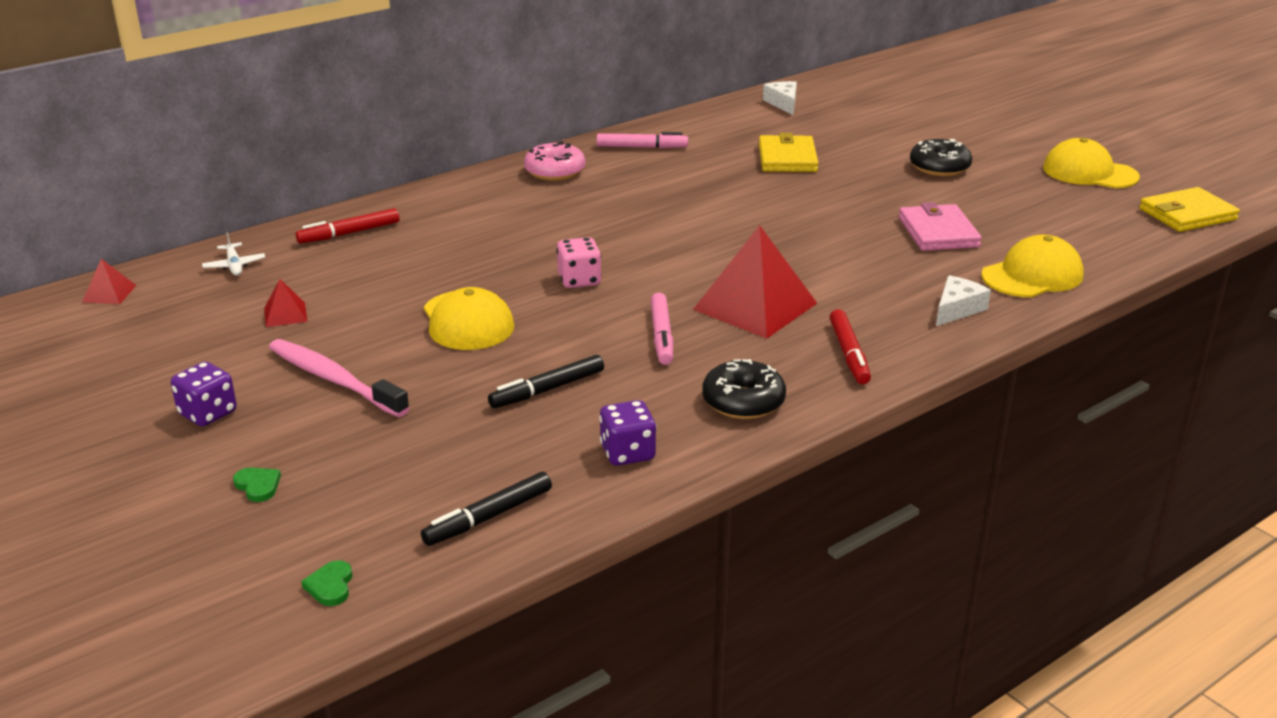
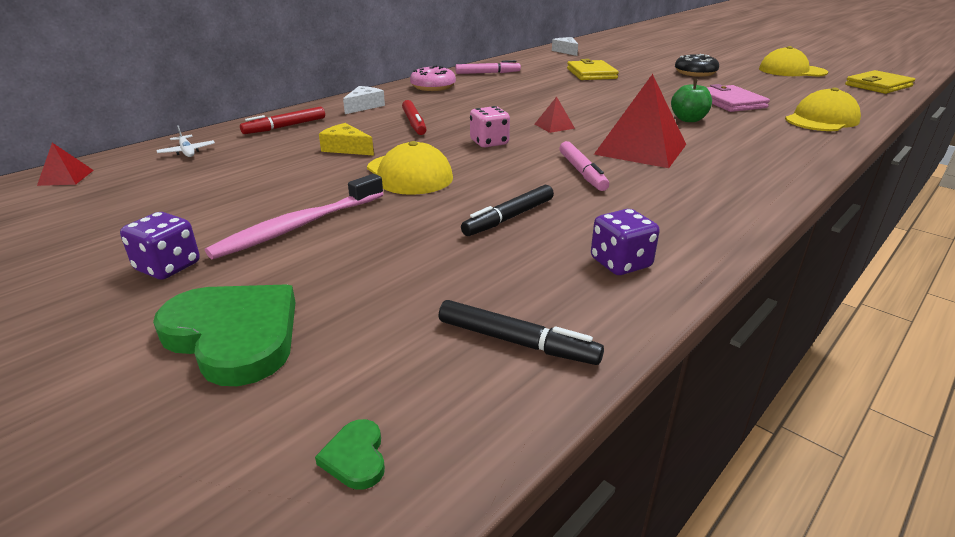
camera: 10 degrees left, 0 degrees up
(258, 486) = (234, 336): green heart -> green heart, size x2.49
(285, 314) = (239, 181): red pyramid -> red pyramid (554, 126)
(334, 379) = (298, 226): pink toothbrush -> pink toothbrush turned 75 degrees counterclockwise
(410, 275) = (346, 148): none -> yellow cheese
(488, 517) = (516, 342): black marker -> black marker turned 105 degrees counterclockwise
(743, 402) = (690, 213): black donut -> none
(849, 354) = (743, 173): red marker -> red marker (414, 123)
(854, 260) = (688, 119): none -> green apple
(957, 309) = (792, 141): white cheese -> white cheese (364, 106)

